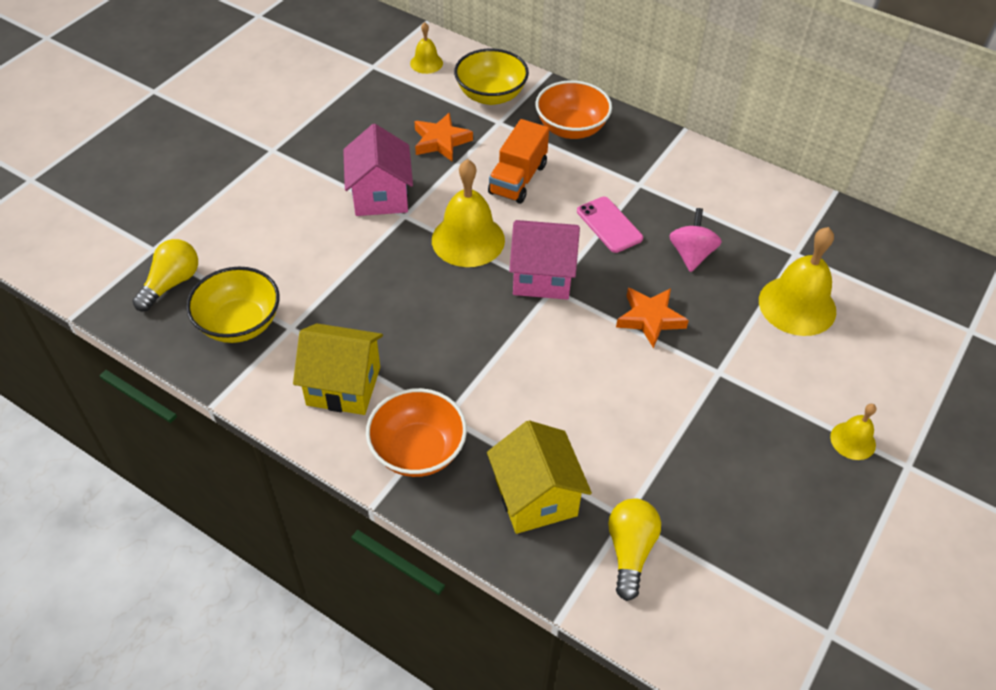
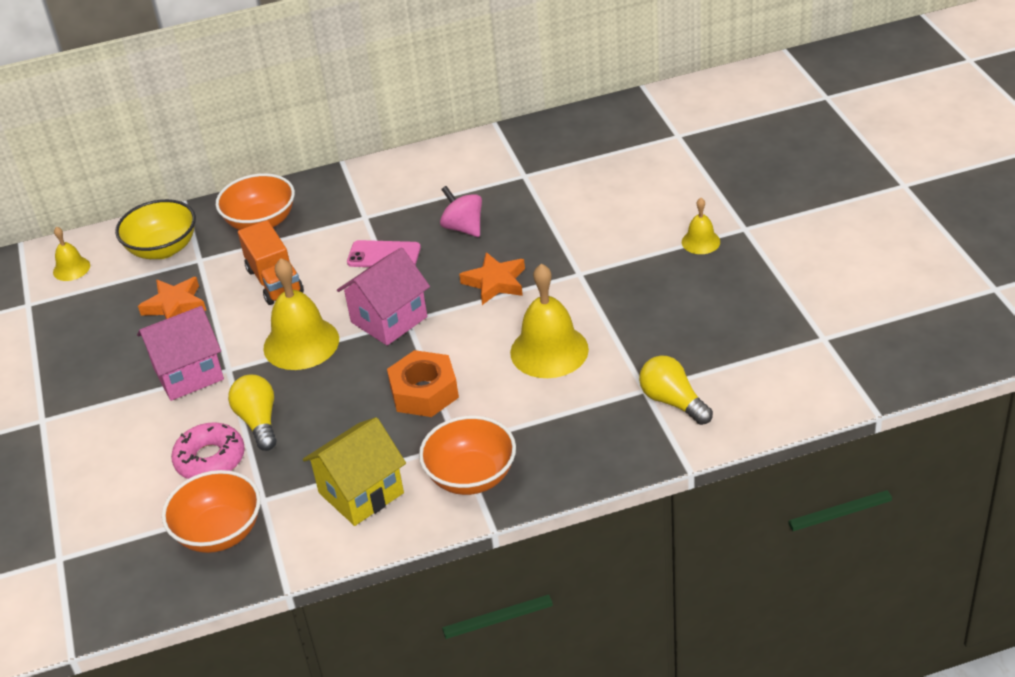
camera: 45 degrees left, 10 degrees down
(171, 283) = (117, 562): yellow light bulb -> yellow light bulb (258, 422)
(239, 323) = (219, 532): yellow bowl -> orange bowl
(307, 268) = (210, 459): none -> pink donut
(380, 196) = (188, 374): pink house -> pink house turned 60 degrees counterclockwise
(484, 354) = (424, 392): none -> orange nut
(536, 497) = (581, 429): yellow house -> none
(797, 305) = (568, 202): yellow bell -> yellow bell (549, 351)

